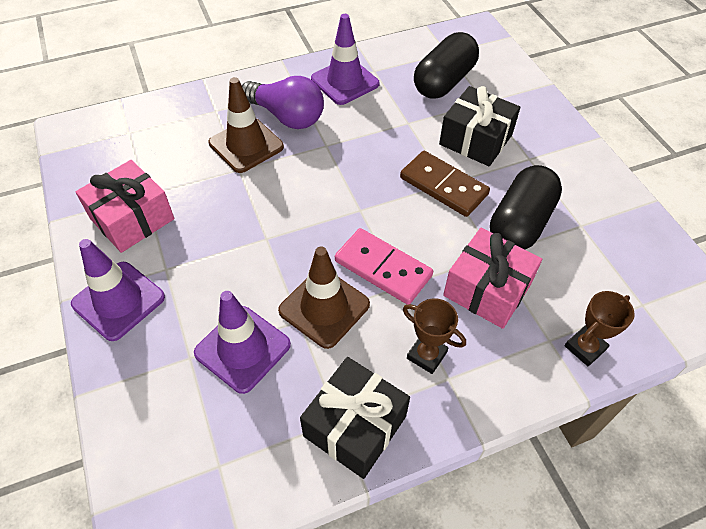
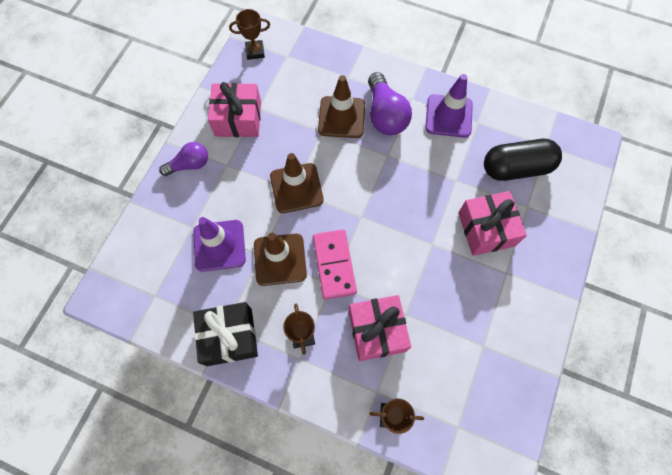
camera: 45 degrees right, 15 degrees up
(87, 150) = (255, 52): none -> brown trophy
(118, 300) = (189, 165): purple traffic cone -> purple light bulb
(268, 233) = (296, 188): none -> brown traffic cone
(443, 186) = (427, 244): brown domino -> none
(475, 139) = (486, 229): black gift -> pink gift
(520, 223) = (446, 309): black capsule -> none

